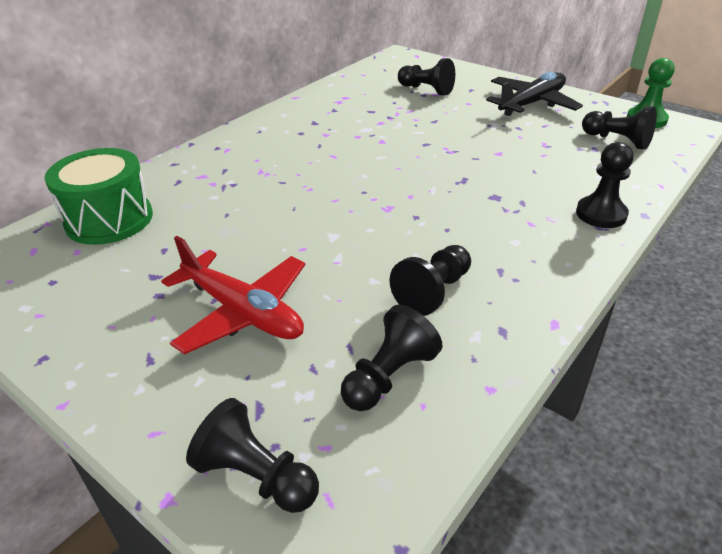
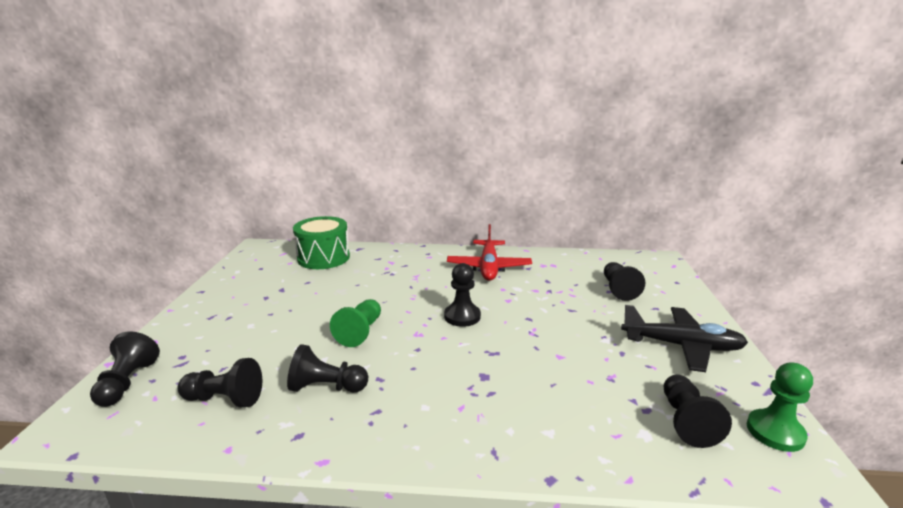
camera: 55 degrees right, 15 degrees down
(243, 312) = (263, 326): red plane -> red plane (488, 267)
(344, 241) = (360, 332): none -> green pawn
(601, 214) = (518, 446): black pawn -> black pawn (462, 316)

